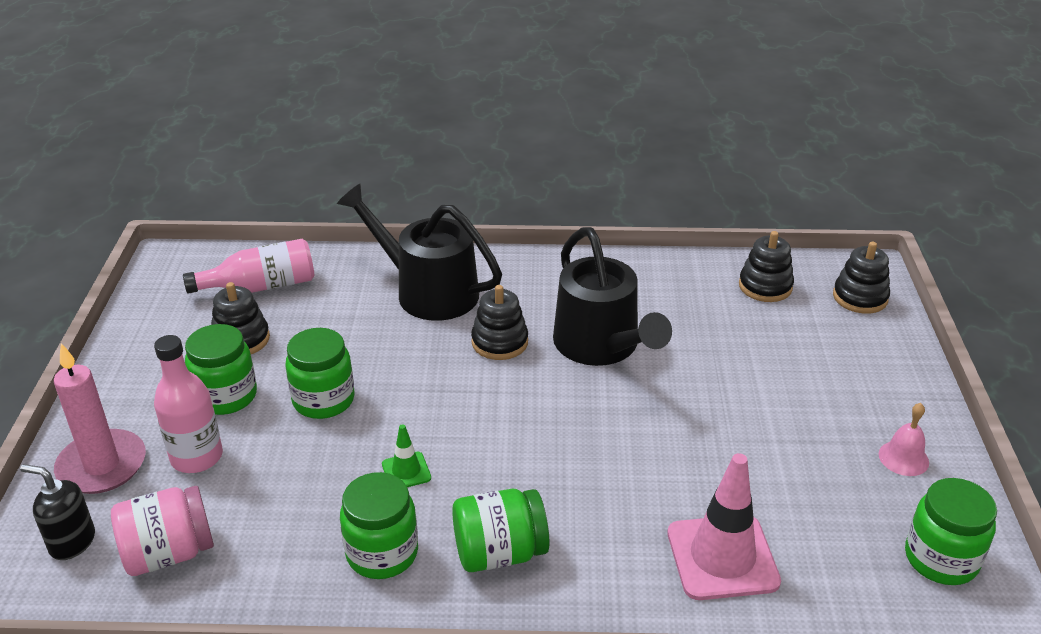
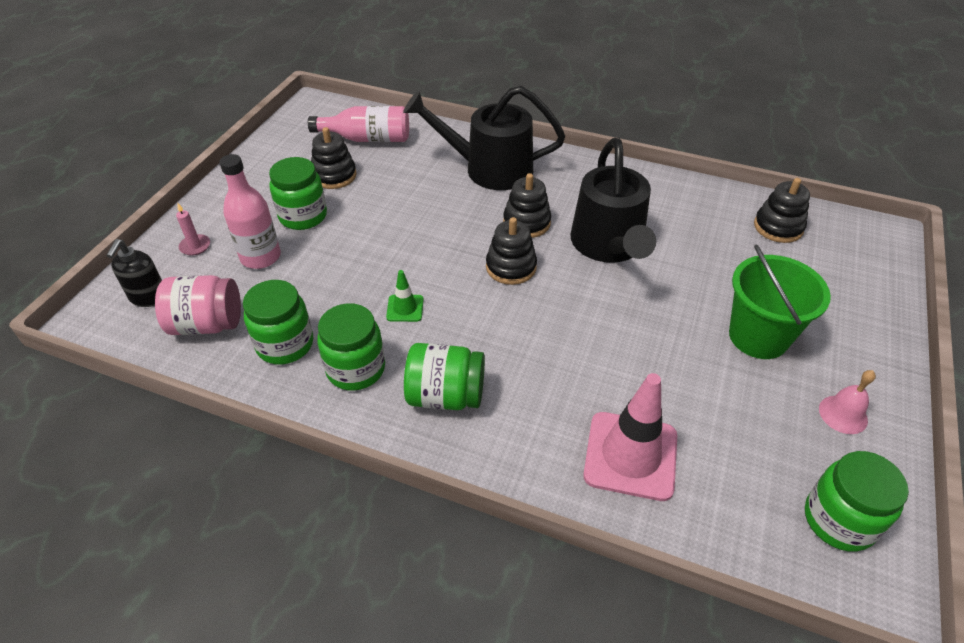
camera: 20 degrees right, 10 degrees up
(72, 542) = (148, 297): black soap dispenser -> black soap dispenser turned 120 degrees counterclockwise
(102, 465) = (195, 246): pink candle -> pink candle, size x0.46
(323, 400) = (370, 236): green jar -> green jar (285, 344)
(427, 291) = (489, 169): black watering can -> black watering can turned 45 degrees counterclockwise
(793, 403) = (758, 336): none -> green bucket
(860, 297) = (865, 257): black stacking toy -> black stacking toy (511, 267)

